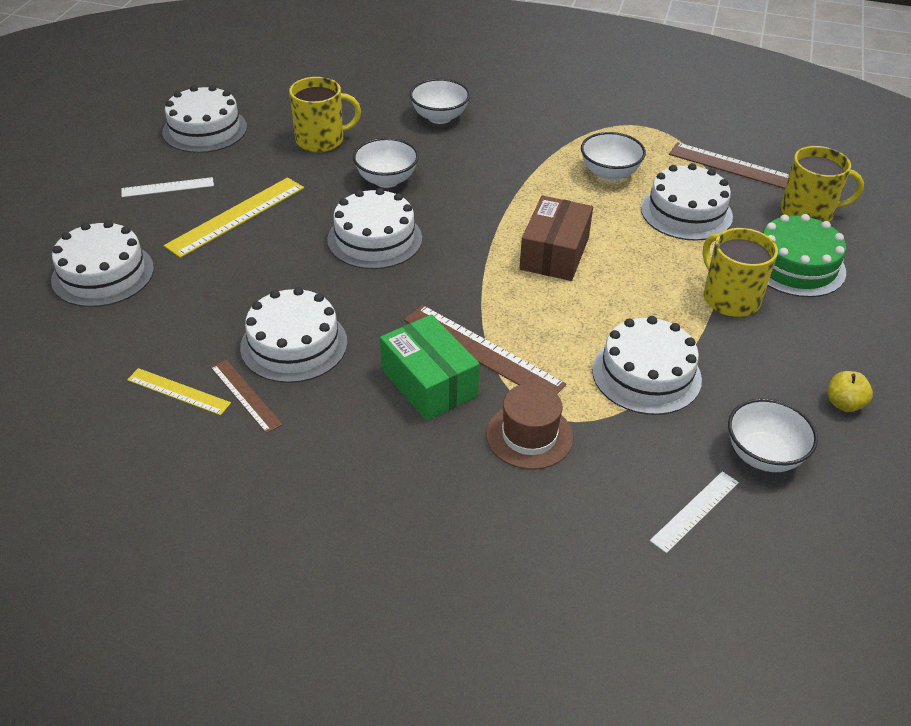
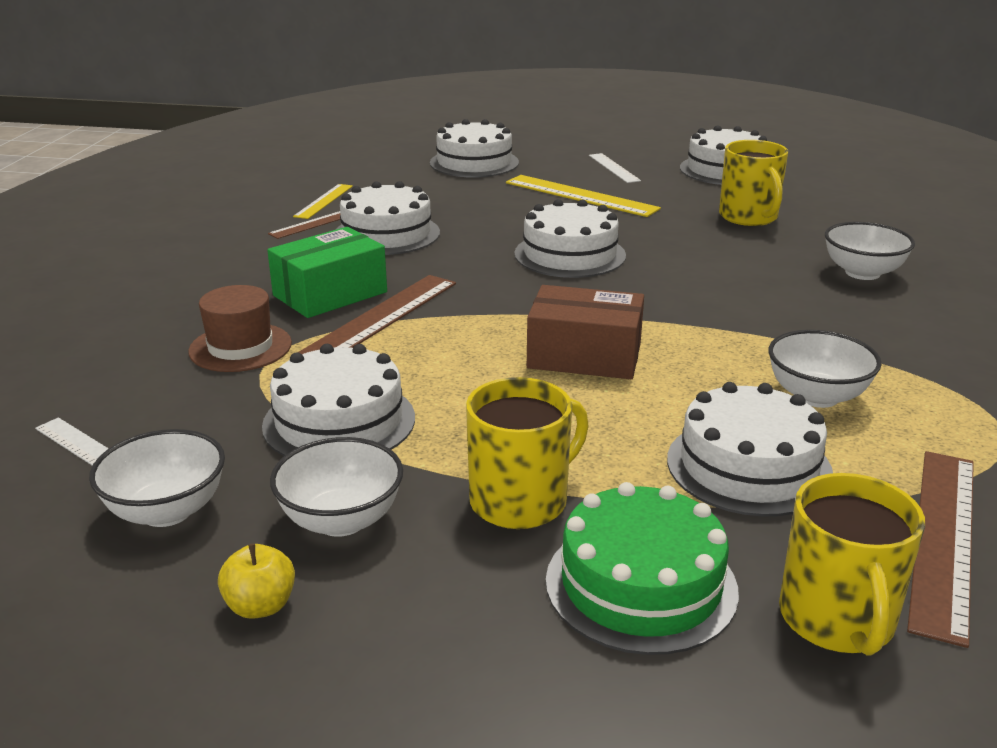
camera: 85 degrees right, 15 degrees down
(386, 180) = (690, 253): white bowl -> white bowl (341, 520)

